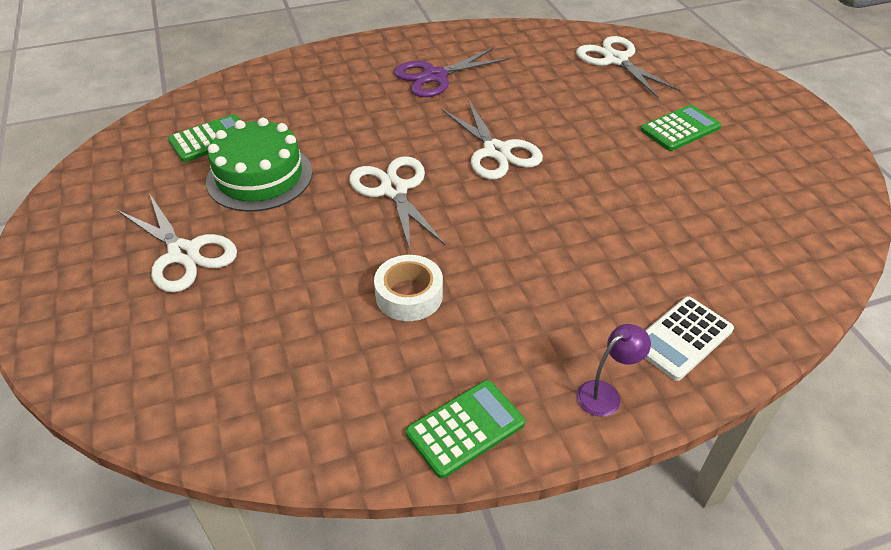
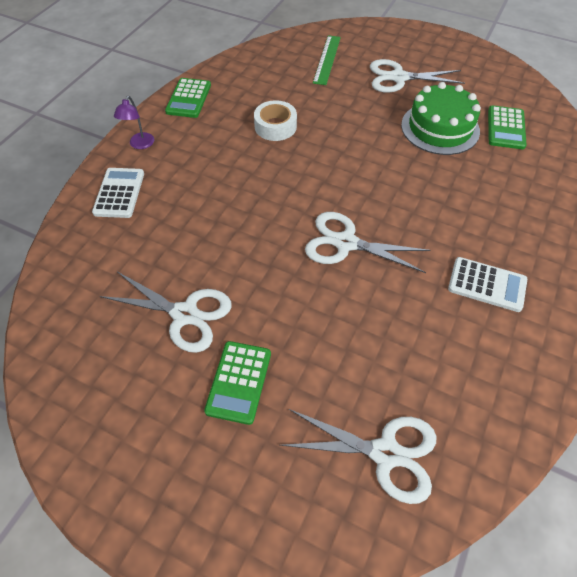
camera: 135 degrees right, 10 degrees up
(202, 346) = (327, 59): none -> green ruler
(394, 190) = (363, 170): white scissors -> white scissors (184, 314)
(435, 76) = (487, 284): purple scissors -> white calculator

